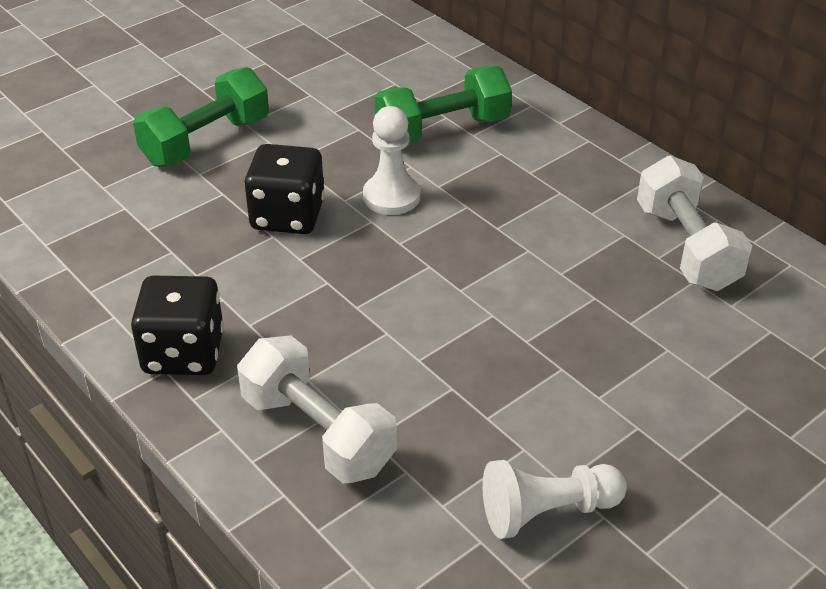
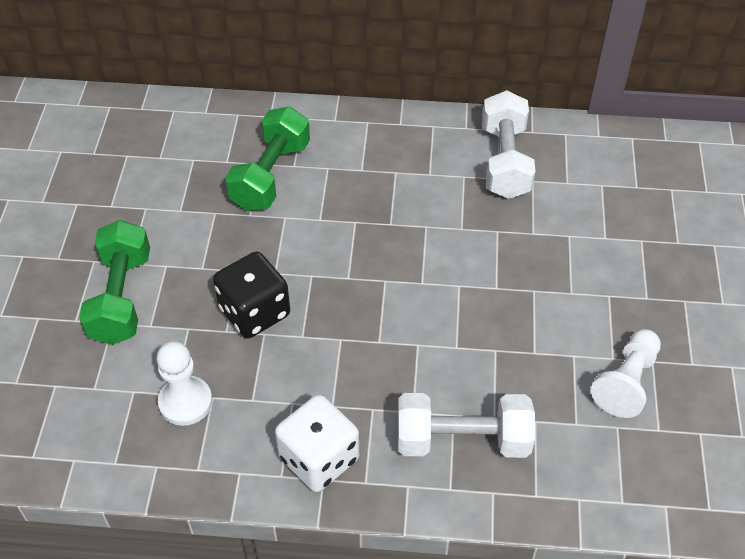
camera: 45 degrees left, 10 degrees up
(183, 353) = (319, 459): black dice -> white dice
(391, 197) = (302, 248): white pawn -> white pawn (185, 402)
(686, 247) = (505, 161): white dumbbell -> white dumbbell turned 60 degrees clockwise

